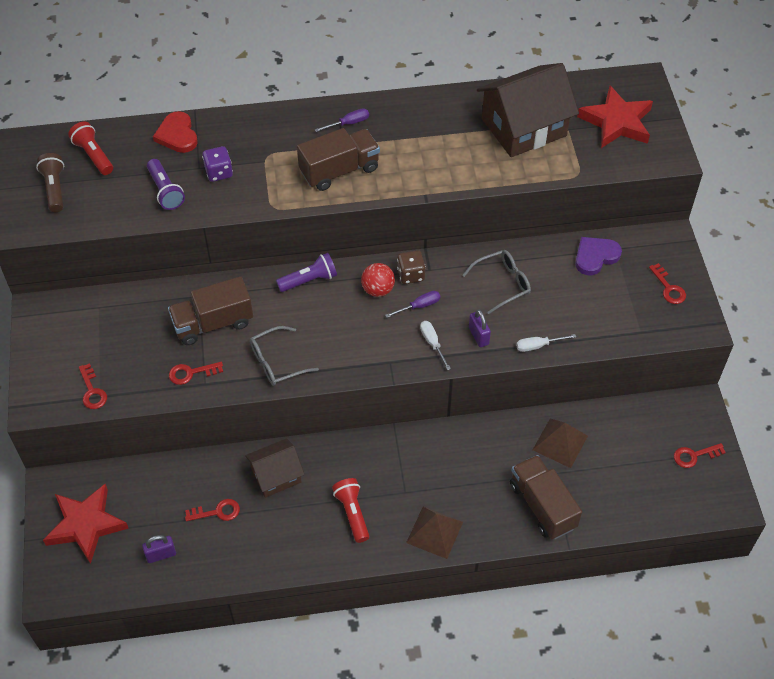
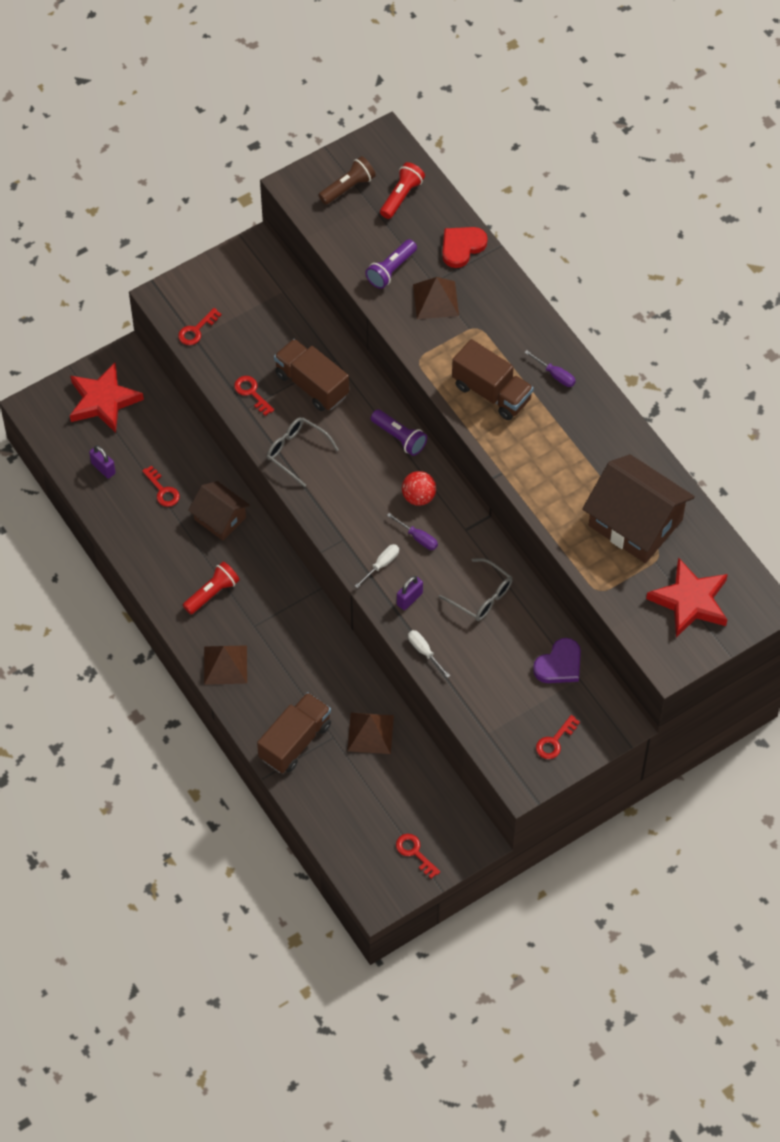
camera: 65 degrees right, 5 degrees up
(219, 172) = (435, 300): purple dice -> brown pyramid
(411, 275) = (450, 516): brown dice -> none
(595, 256) = (559, 664): purple heart -> purple heart turned 105 degrees clockwise

